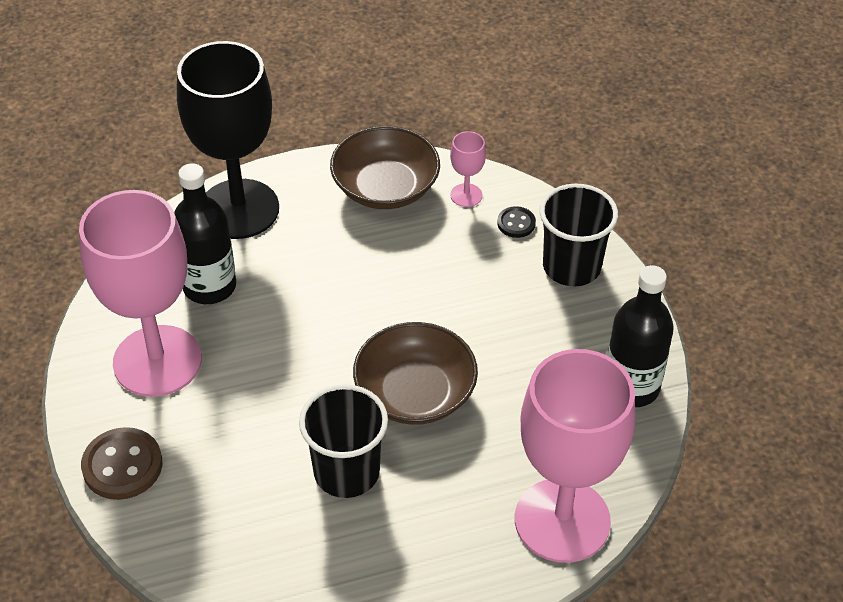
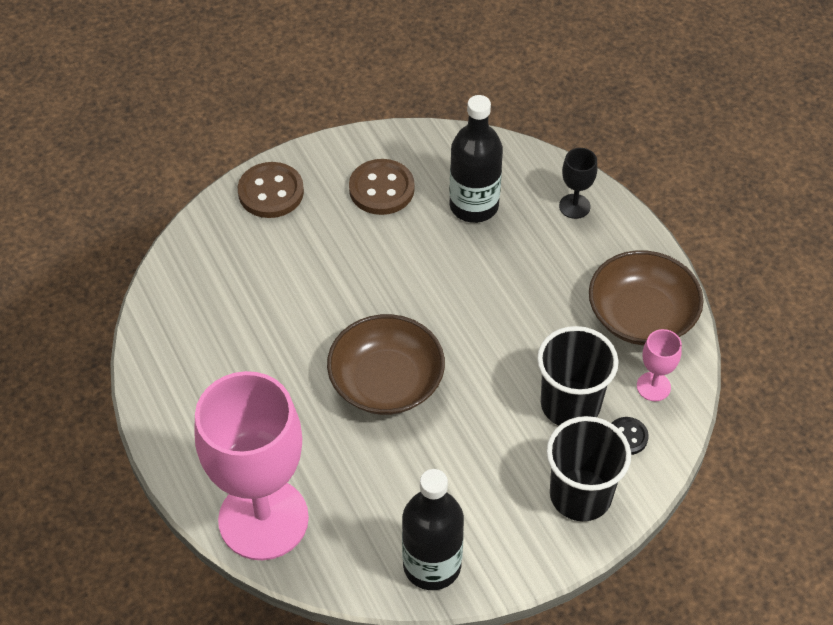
camera: 80 degrees right, 5 degrees up
(157, 361) = (381, 189): pink goblet -> brown button
(239, 209) = (574, 206): black goblet -> black goblet, size x0.40
(346, 472) = (289, 344): black cup -> black cup (570, 404)

